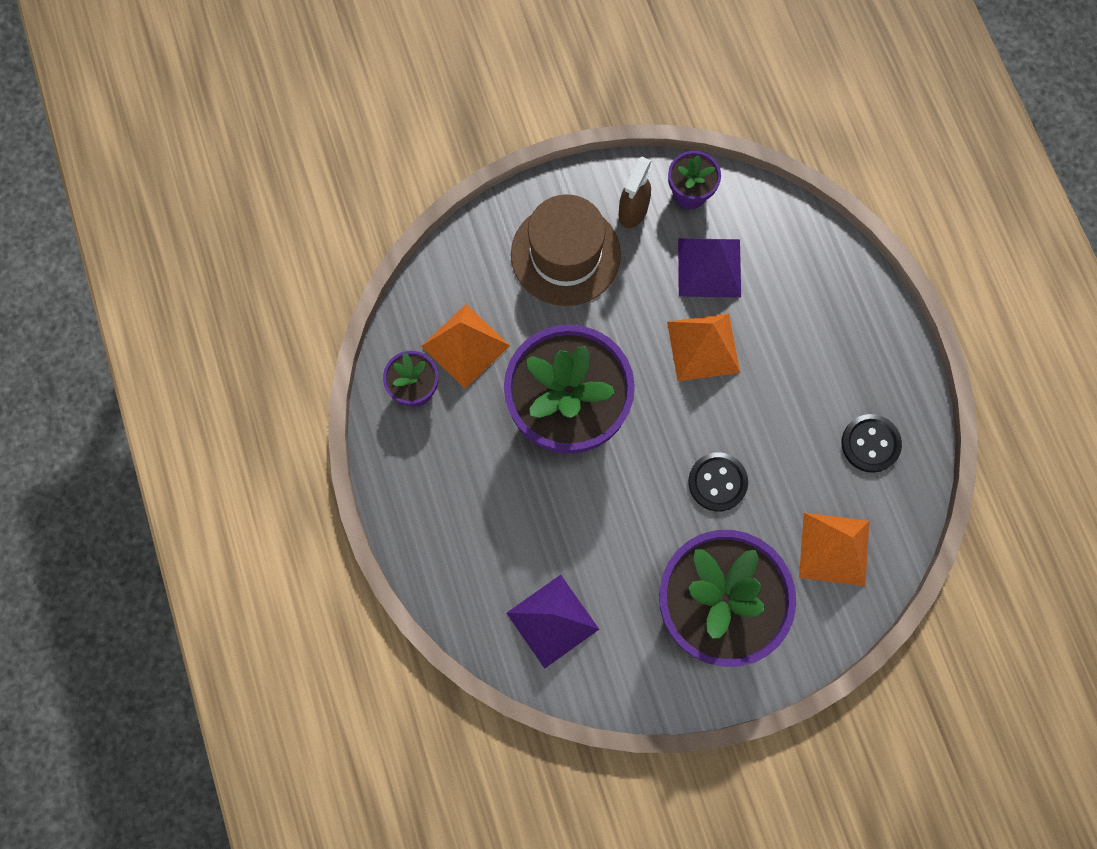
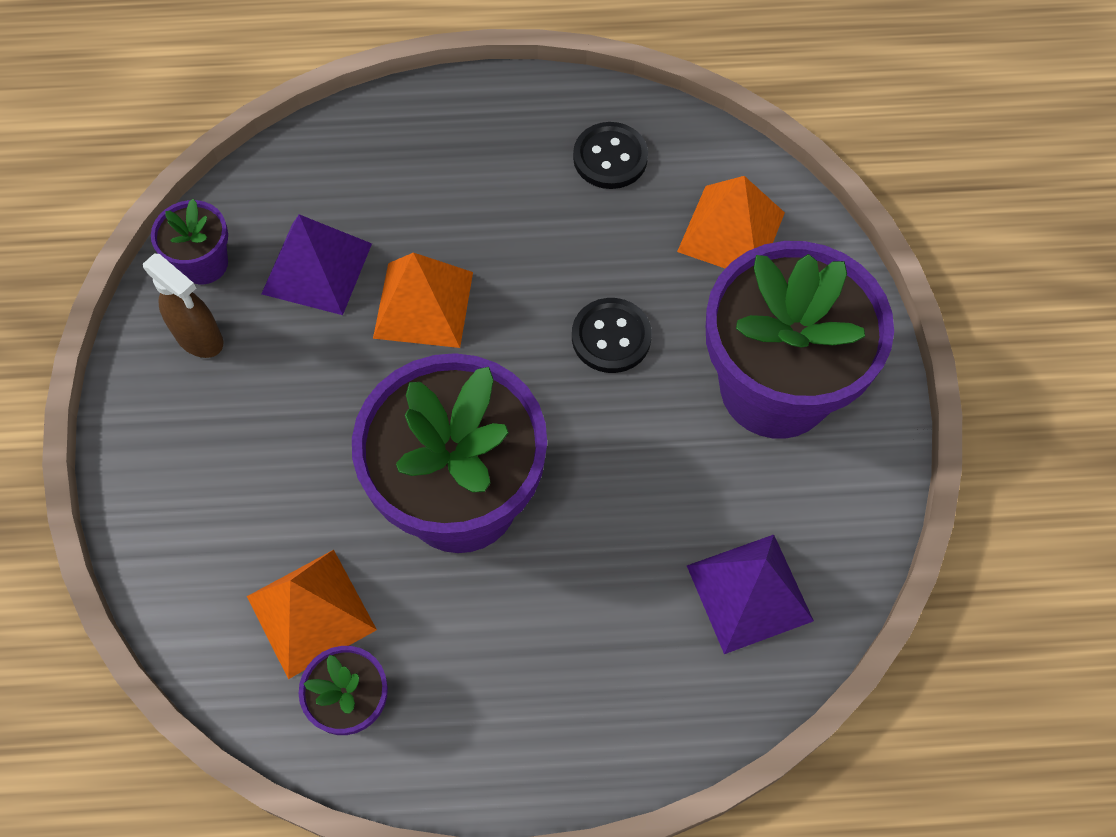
camera: 75 degrees left, 10 degrees down
(565, 254) = (226, 440): brown hat -> none

